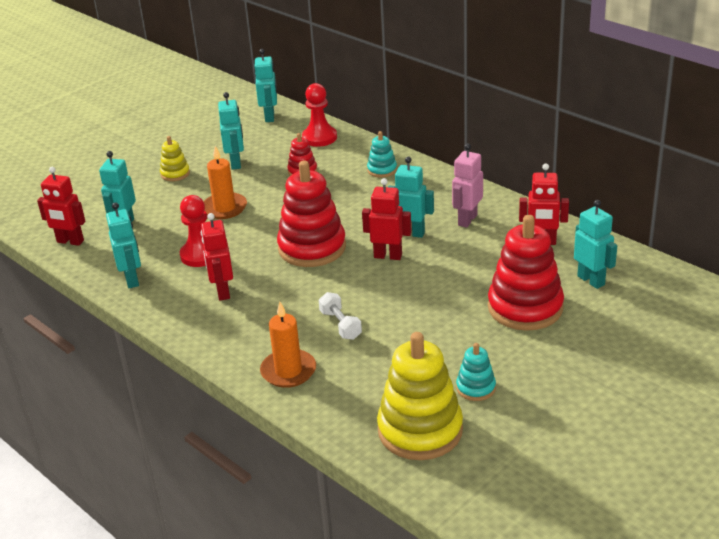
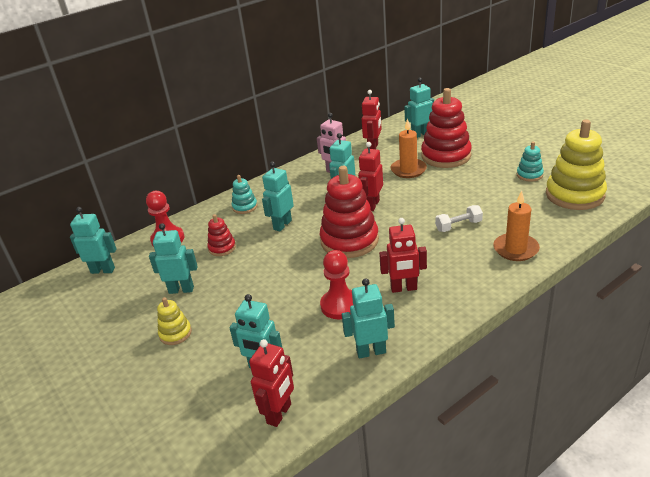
camera: 80 degrees left, 0 degrees up
(224, 208) = (263, 293): orange candle -> orange candle (408, 170)
(345, 200) = (282, 225): none -> turquoise robot

